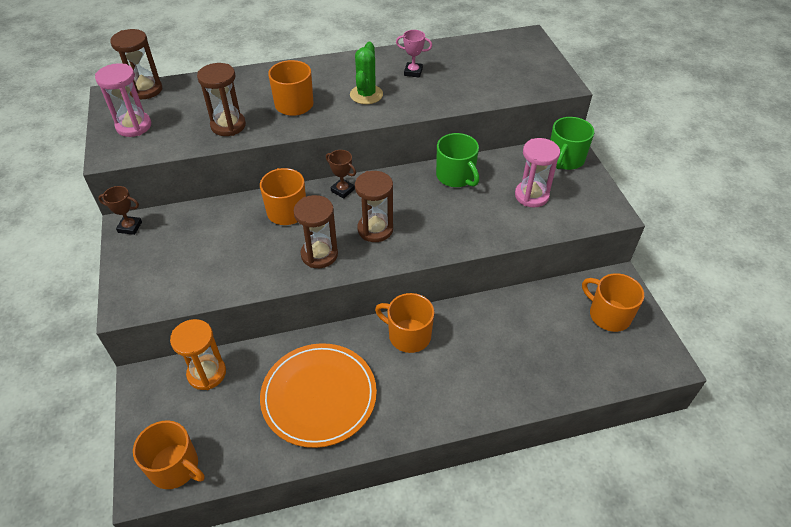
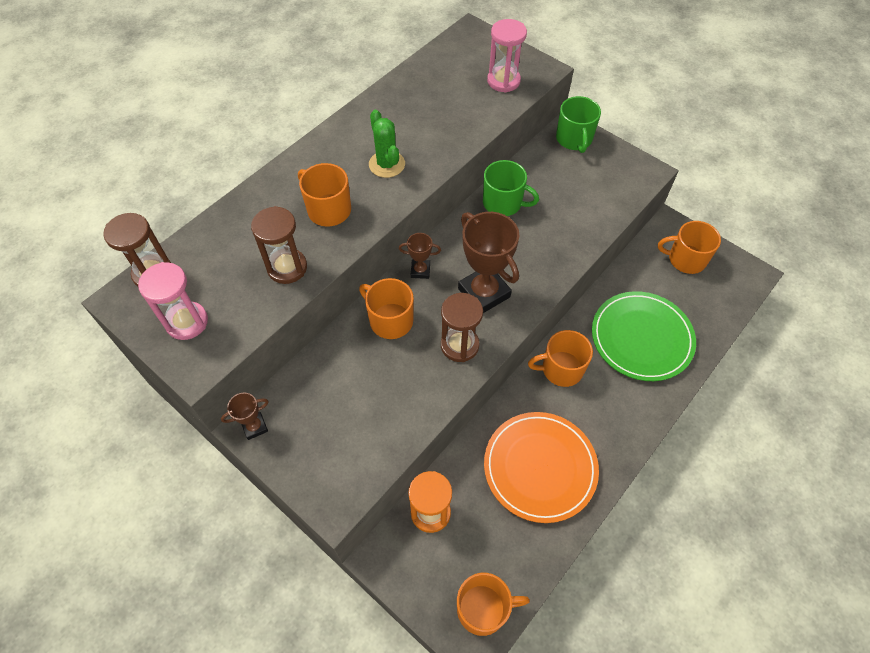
camera: 35 degrees left, 10 degrees up
(375, 229) = (484, 293): brown hourglass -> brown trophy
(413, 72) = (406, 118): pink trophy -> none
(504, 353) = (641, 338): none -> green plate
(531, 196) = (578, 189): pink hourglass -> pink hourglass (503, 81)

